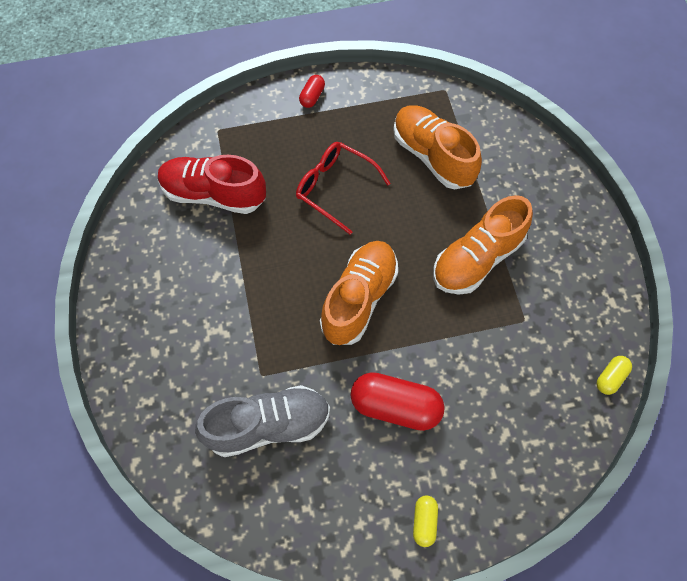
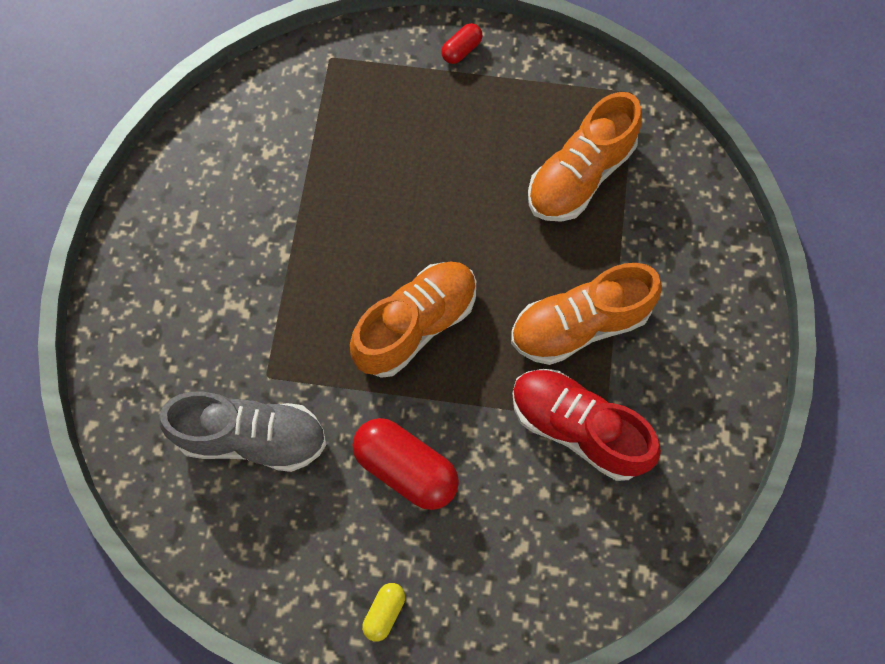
camera: 20 degrees right, 5 degrees up
(213, 194) = (295, 138): red shoe -> red shoe (578, 428)
(335, 188) = (442, 177): red glasses -> none
(432, 156) = (580, 176): orange shoe -> orange shoe turned 120 degrees counterclockwise
(610, 378) = (680, 528): yellow capsule -> none

